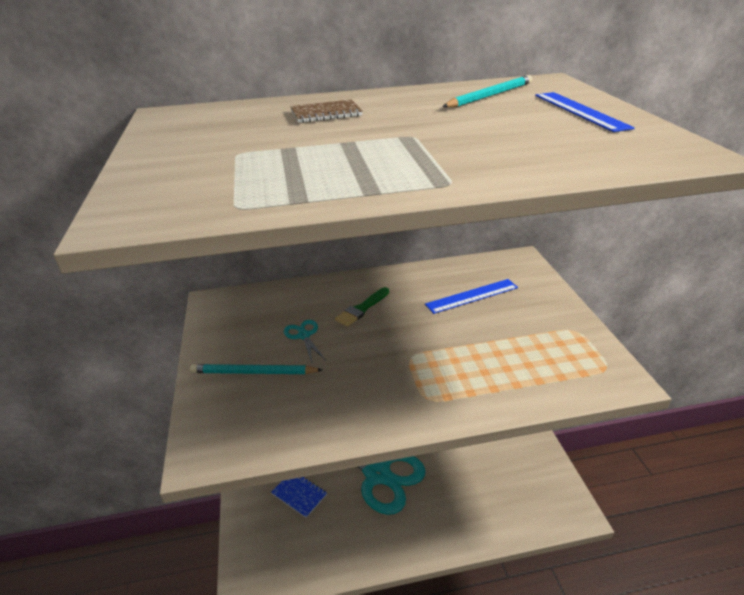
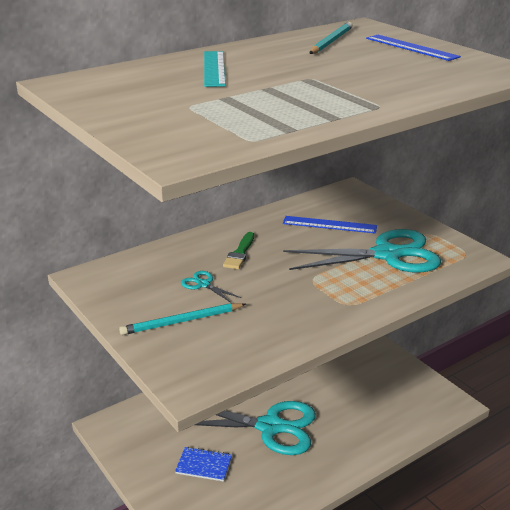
camera: 25 degrees left, 5 degrees down
(326, 113) = (214, 68): brown notebook -> turquoise ruler
(472, 296) = (329, 225): blue ruler -> blue ruler turned 60 degrees clockwise
(511, 347) = (387, 255): none -> turquoise scissors

